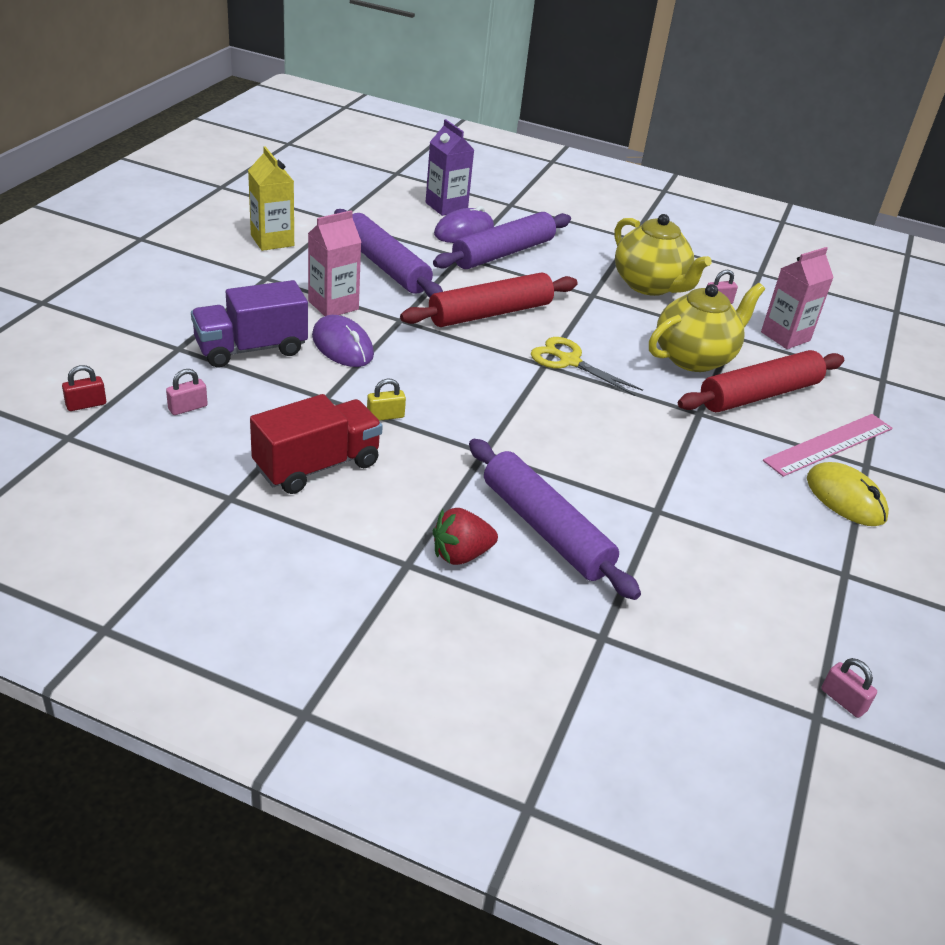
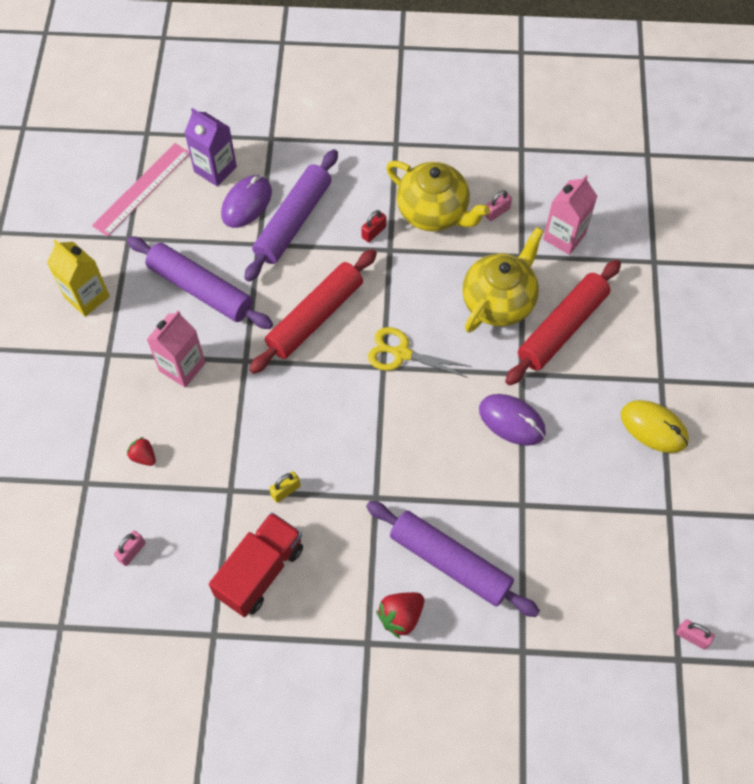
camera: 15 degrees left, 25 degrees up
(86, 404) = (53, 584): red padlock -> red padlock (373, 232)
(251, 349) = (143, 456): purple truck -> red strawberry
(342, 346) = (214, 418): purple mouse -> purple mouse (512, 421)
(829, 444) = (629, 367): pink ruler -> pink ruler (142, 189)

